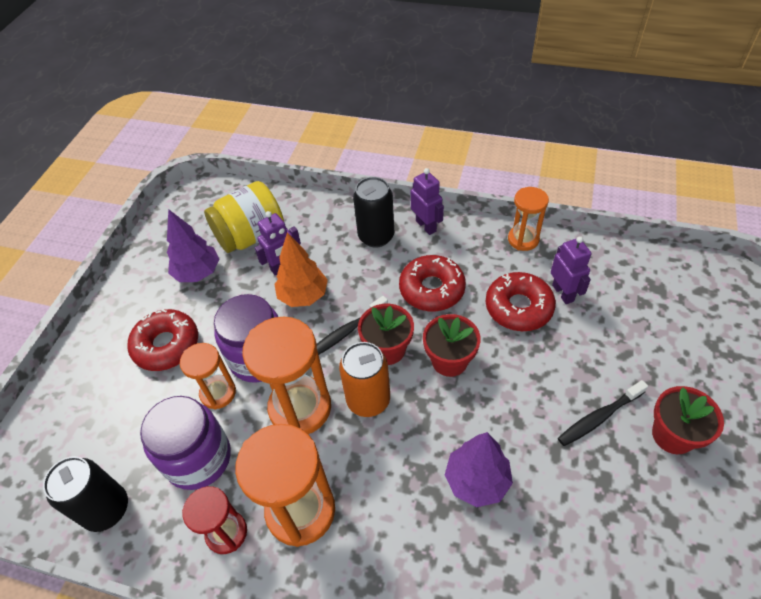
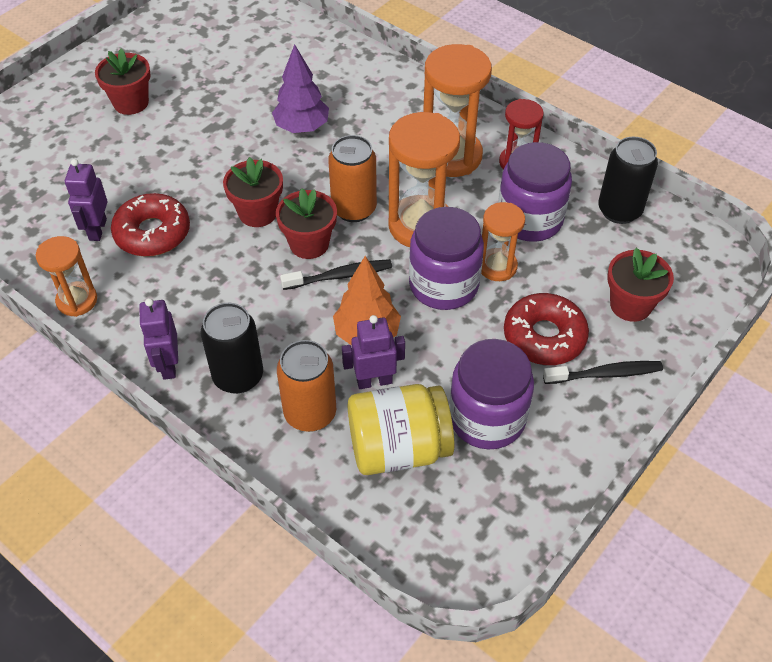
camera: 160 degrees left, 0 degrees up
(95, 402) = (630, 305): none -> red flower pot
(198, 273) = (487, 418): purple tree -> purple jar
(316, 233) = (310, 413): none -> orange can
(432, 289) = (222, 285): red donut -> none
(599, 417) = (172, 131): black toothbrush -> black toothbrush (605, 374)

